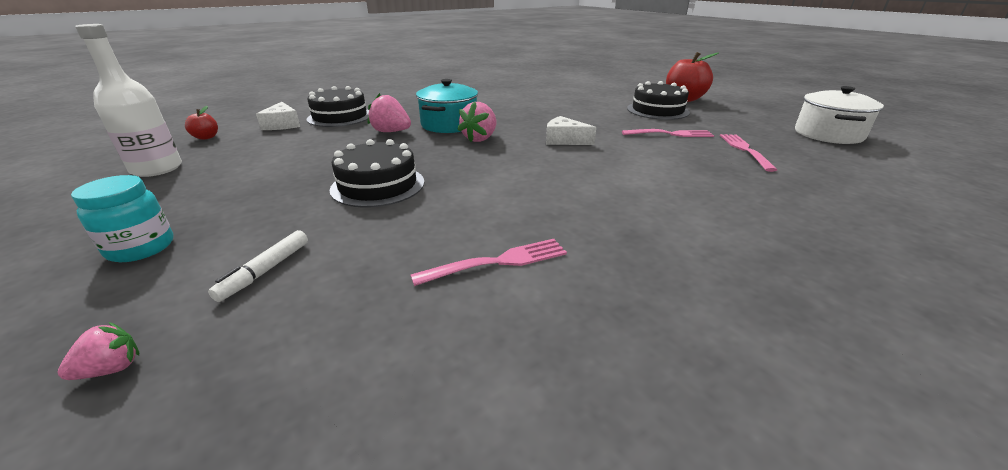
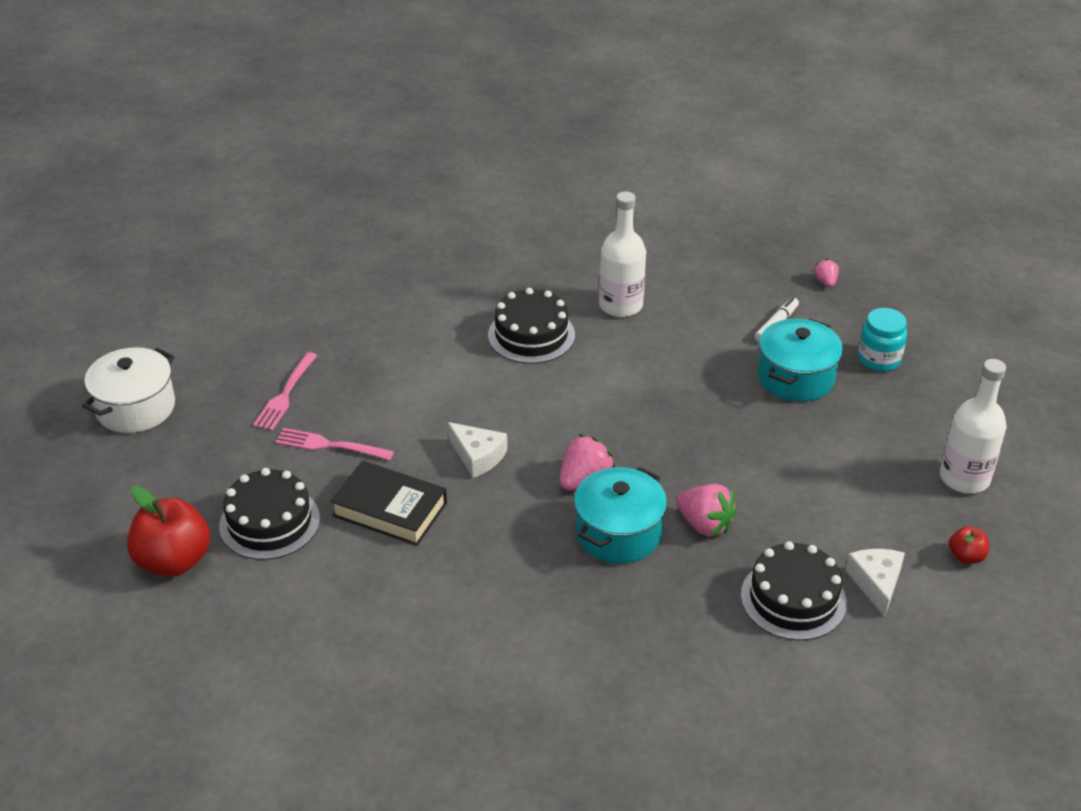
camera: 165 degrees left, 10 degrees up
(111, 369) = (825, 282): pink strawberry -> pink strawberry turned 105 degrees clockwise
(273, 216) = (795, 377): none -> turquoise pot
(378, 185) = (710, 403): black cake -> black cake (531, 335)
(497, 262) = (620, 305): pink fork -> white bottle
(597, 119) = (390, 509): none -> black book

